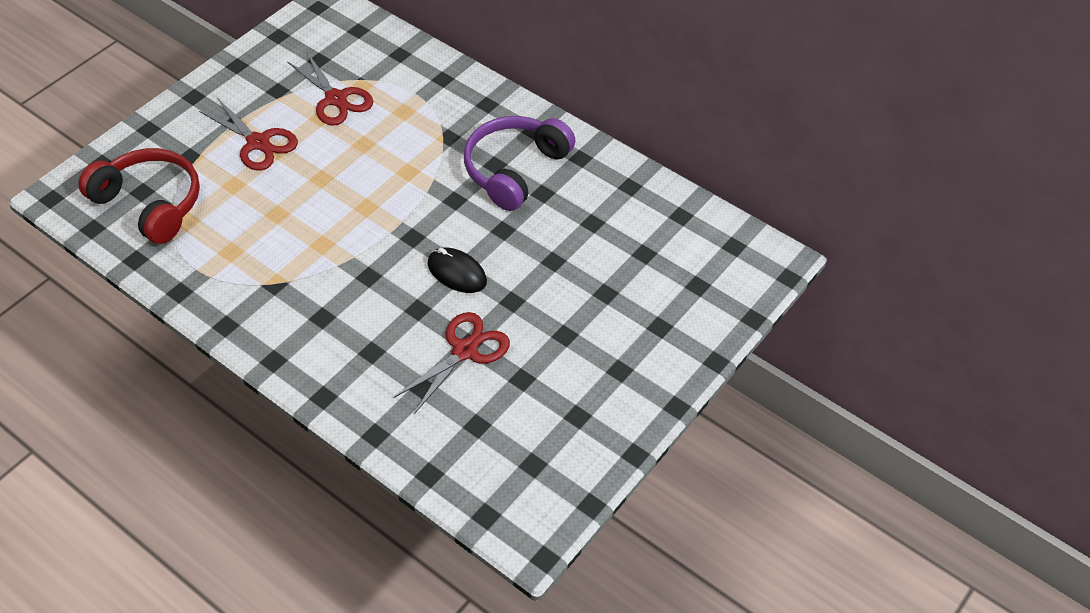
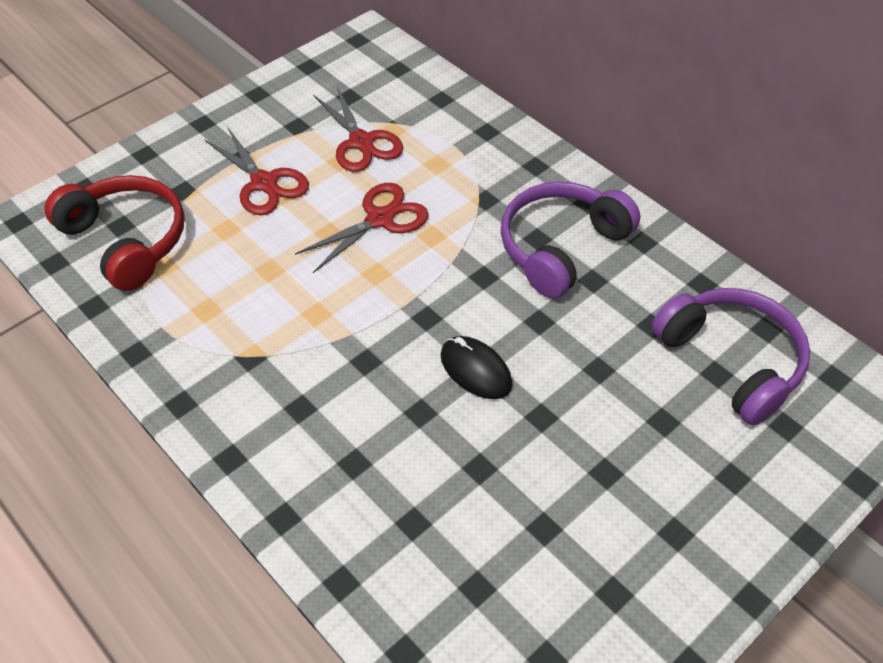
camera: 10 degrees right, 0 degrees up
(465, 350) = (473, 477): red scissors -> red scissors (380, 219)
(655, 243) = (731, 361): none -> purple headphones

